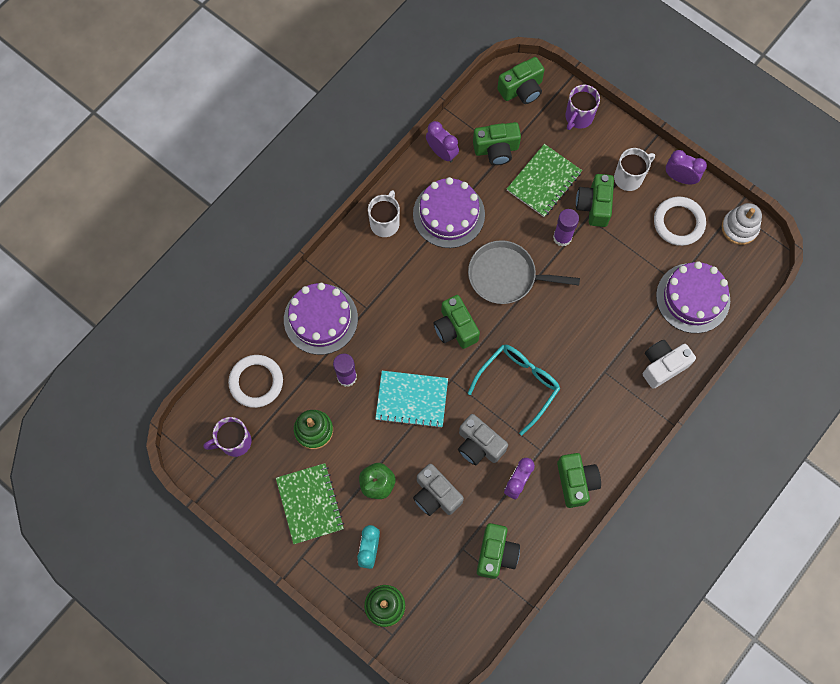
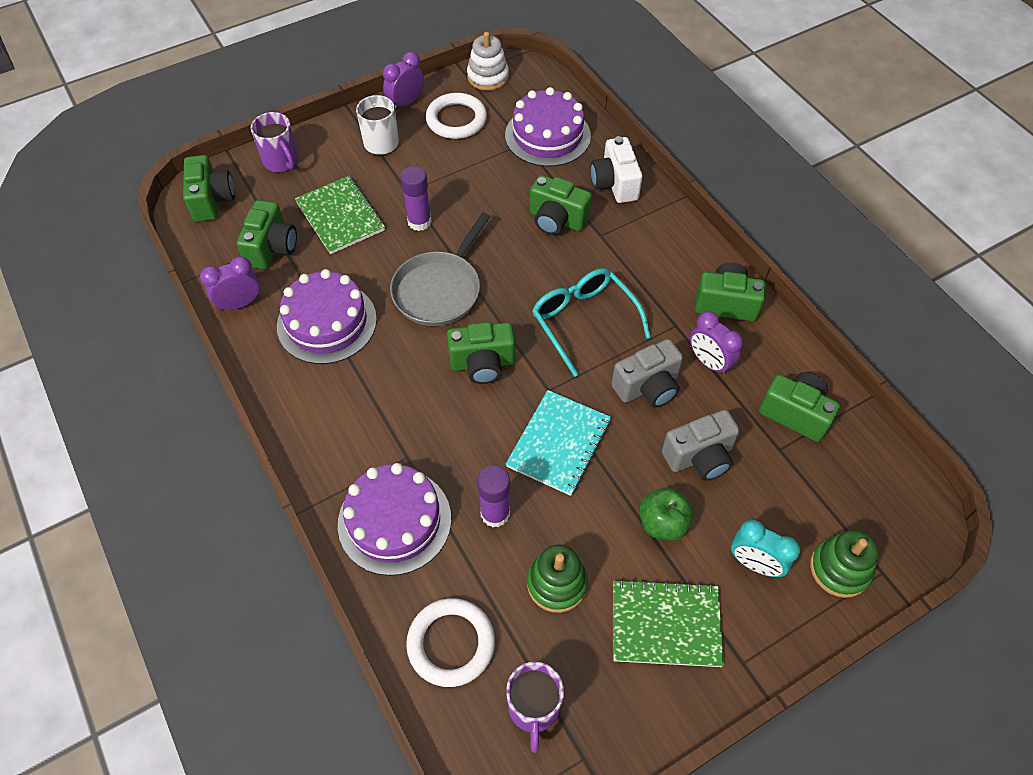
camera: 70 degrees left, 15 degrees down
(385, 223) = (298, 396): white mug -> none
(594, 206) = (397, 182): green camera -> green camera (556, 220)

